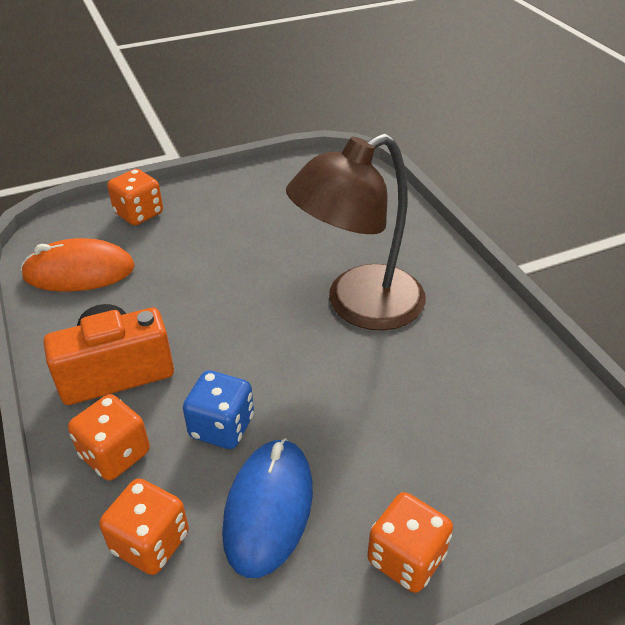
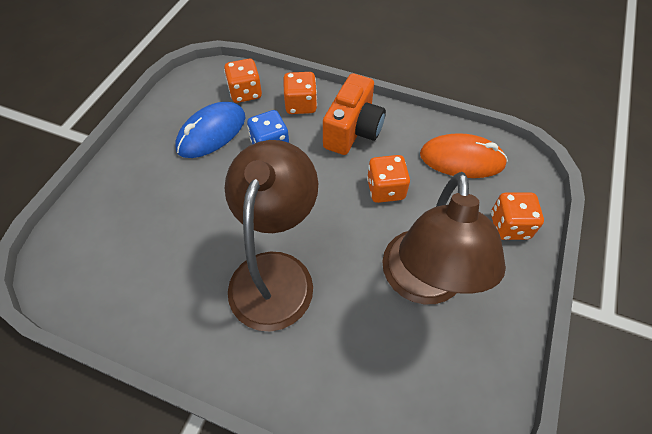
camera: 135 degrees right, 15 degrees up
(79, 272) = (462, 159): orange mouse -> orange mouse turned 60 degrees clockwise
(255, 227) = (423, 284): none -> brown lamp
(268, 508) = (211, 133): blue mouse -> blue mouse turned 75 degrees clockwise
(406, 558) = (134, 156): orange dice -> orange dice (385, 189)

